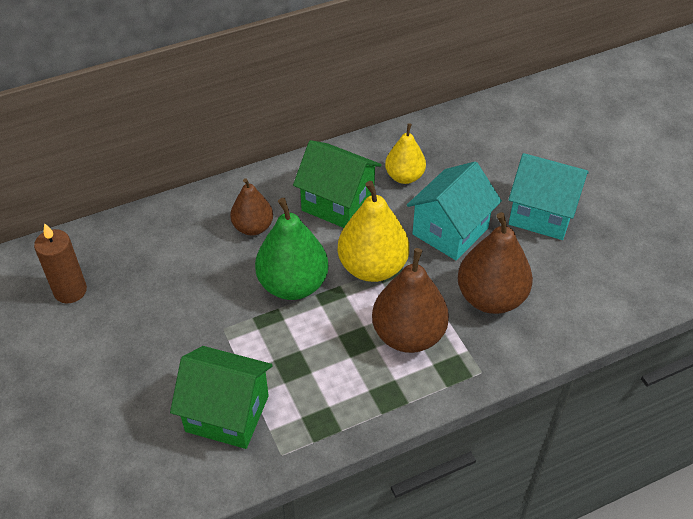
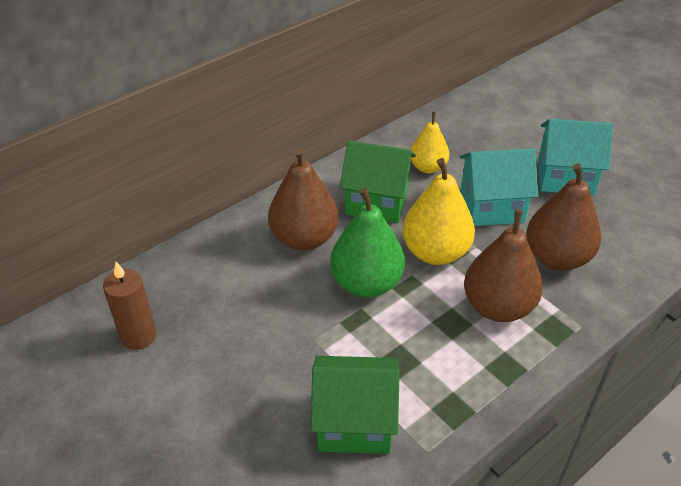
camera: 15 degrees left, 5 degrees down
(253, 227) = (304, 238): brown pear -> brown pear, size x1.61
(450, 231) = (492, 206): turquoise house -> turquoise house turned 60 degrees clockwise

